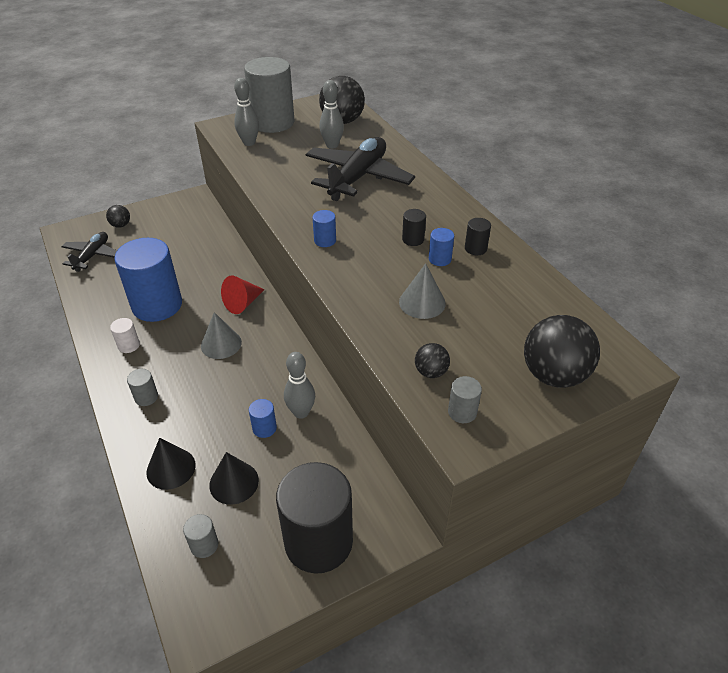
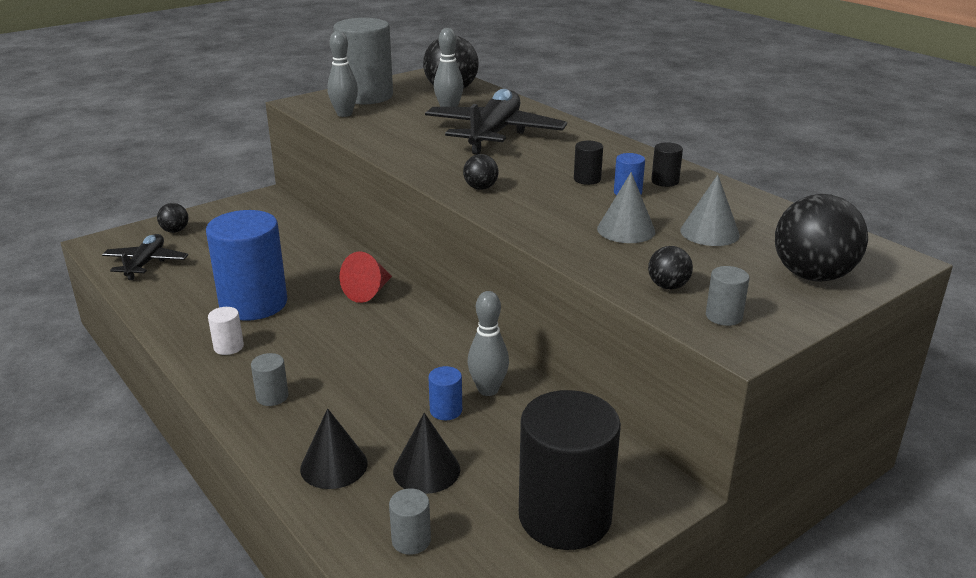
camera: 10 degrees left, 15 degrees down
(221, 344) = (355, 333): grey cone -> grey cone (709, 232)
(325, 240) = (480, 188): blue cylinder -> black ball

